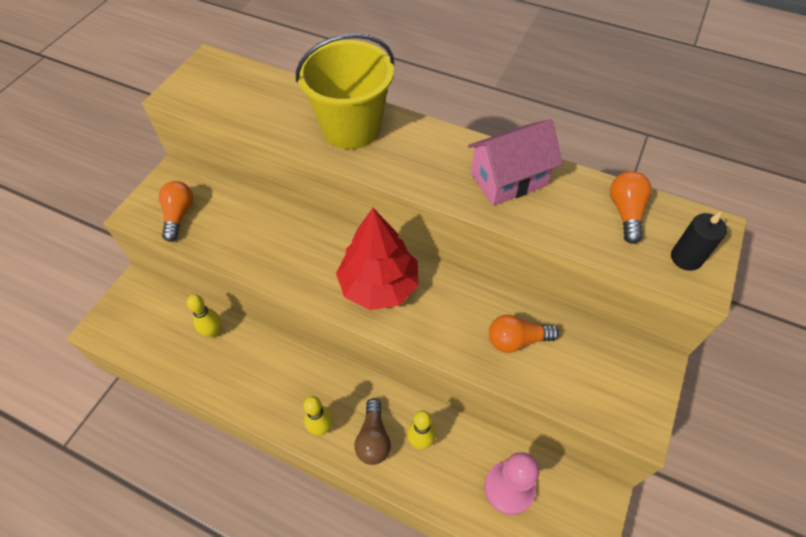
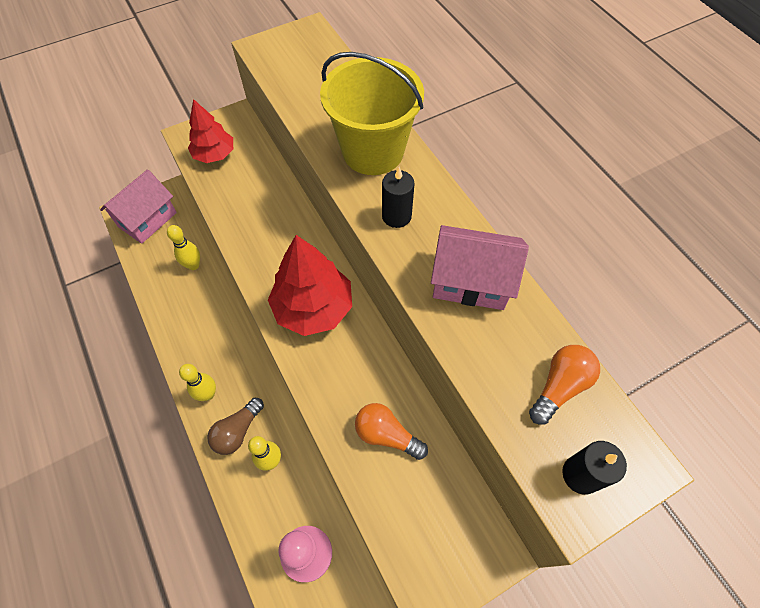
camera: 35 degrees right, 5 degrees up
(131, 320) = (147, 220): none -> pink house
(179, 215) = (214, 154): orange light bulb -> red tree
(413, 164) = (396, 216): none -> black candle

